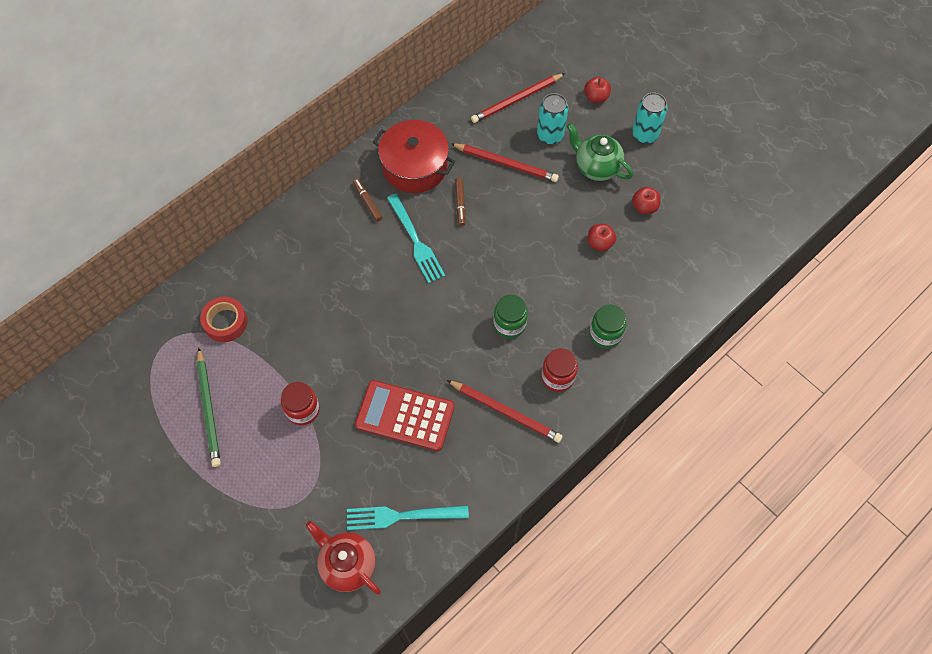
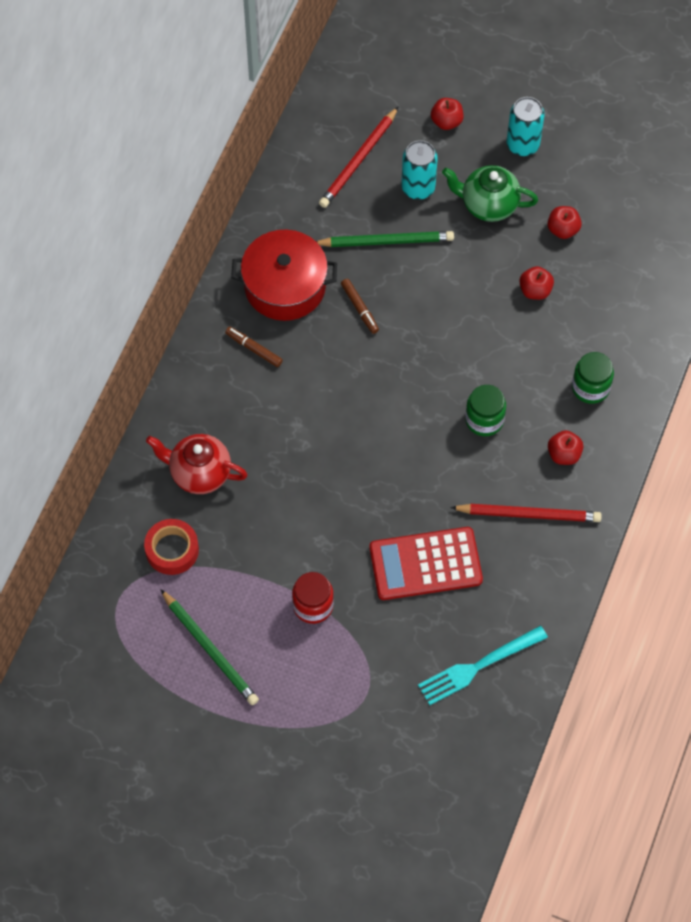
camera: 25 degrees left, 0 degrees up
(347, 565) = (449, 738): red teapot -> red teapot (199, 473)
(416, 242) = (334, 372): turquoise fork -> none
(506, 164) = (386, 241): red pencil -> green pencil
(557, 377) = (564, 454): red jar -> red apple

